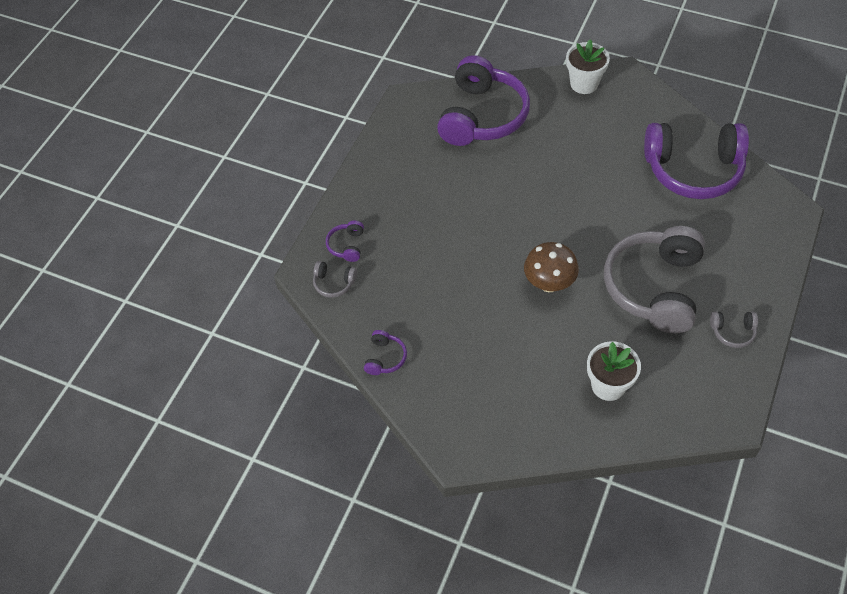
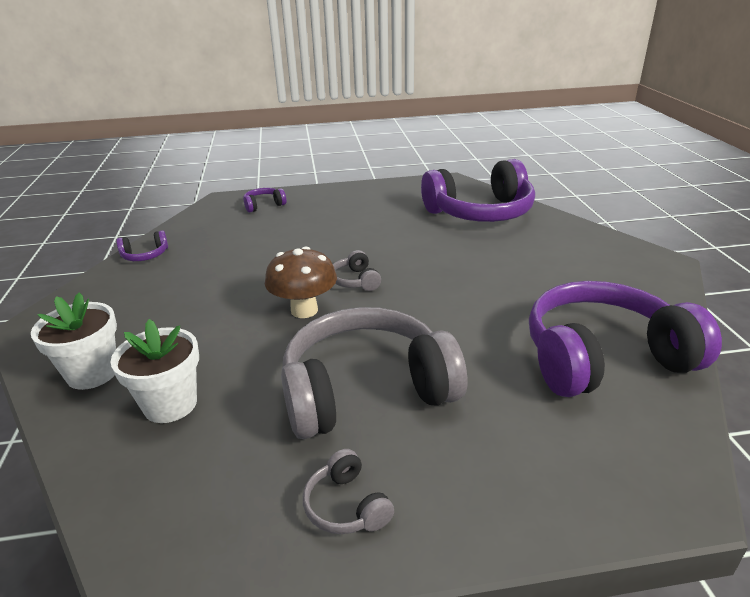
camera: 55 degrees right, 25 degrees down
(334, 283) = (218, 212): grey headphones -> grey headphones (355, 281)
(584, 83) = (606, 245): white flower pot -> white flower pot (92, 373)
(693, 170) = (603, 357): purple headphones -> purple headphones turned 105 degrees clockwise

